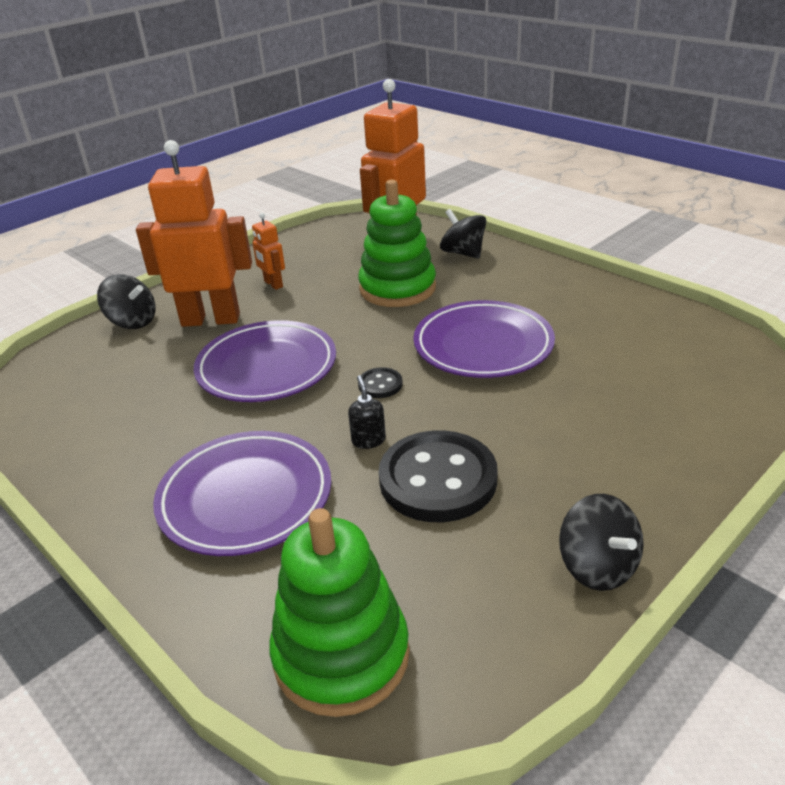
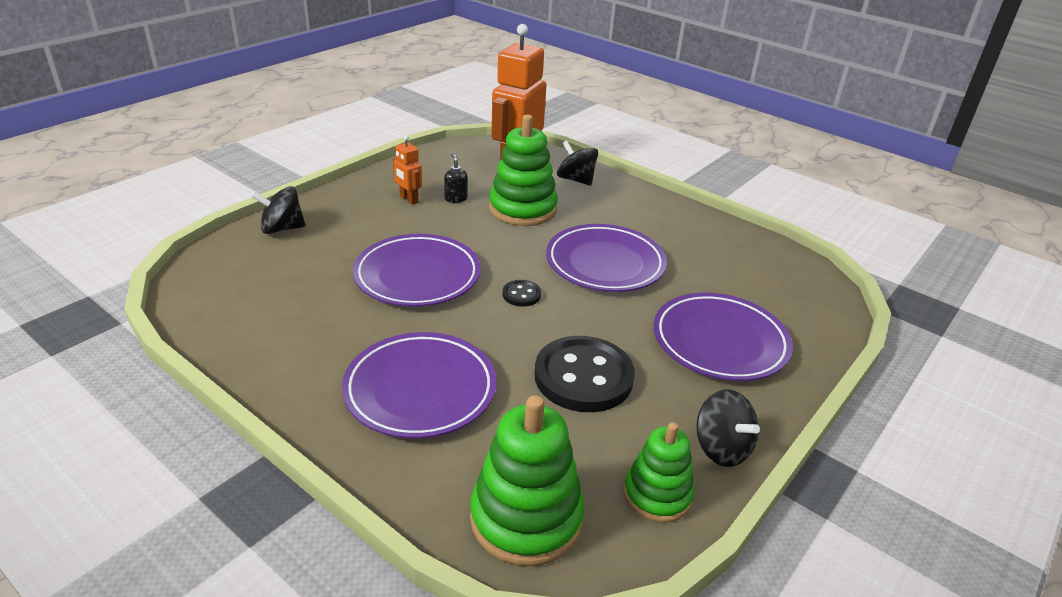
camera: 10 degrees left, 0 degrees up
(132, 322) = (282, 228): black spinning top -> black spinning top turned 150 degrees clockwise
(211, 319) = (356, 229): orange robot -> none
(368, 440) = (519, 342): black soap dispenser -> black soap dispenser (456, 199)
(508, 626) = (657, 495): none -> green stacking toy
(611, 434) = (720, 342): none -> purple plate

